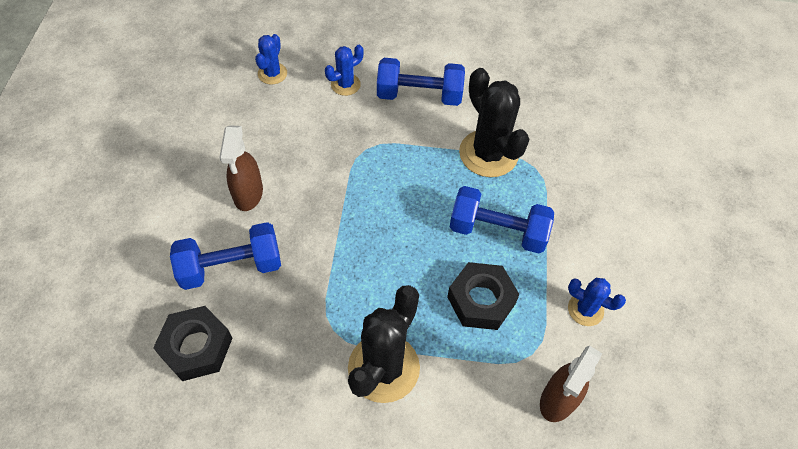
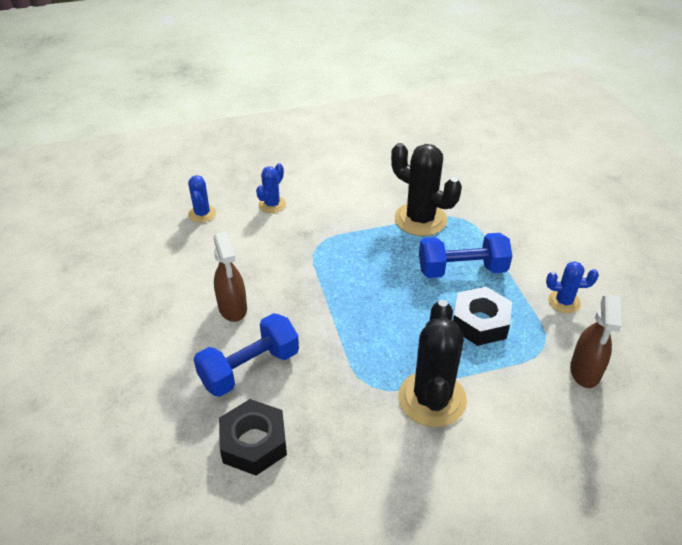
camera: 20 degrees left, 15 degrees down
(419, 95) = (339, 195): blue dumbbell -> none

